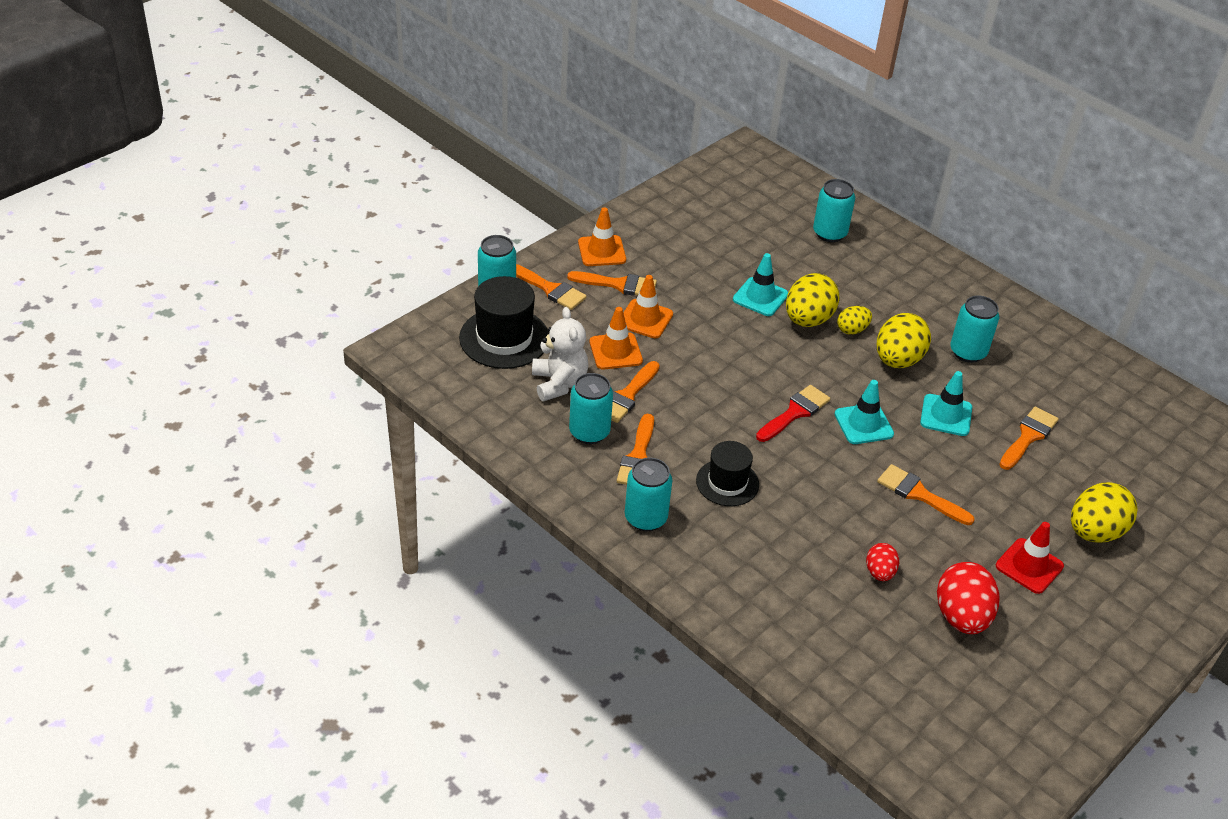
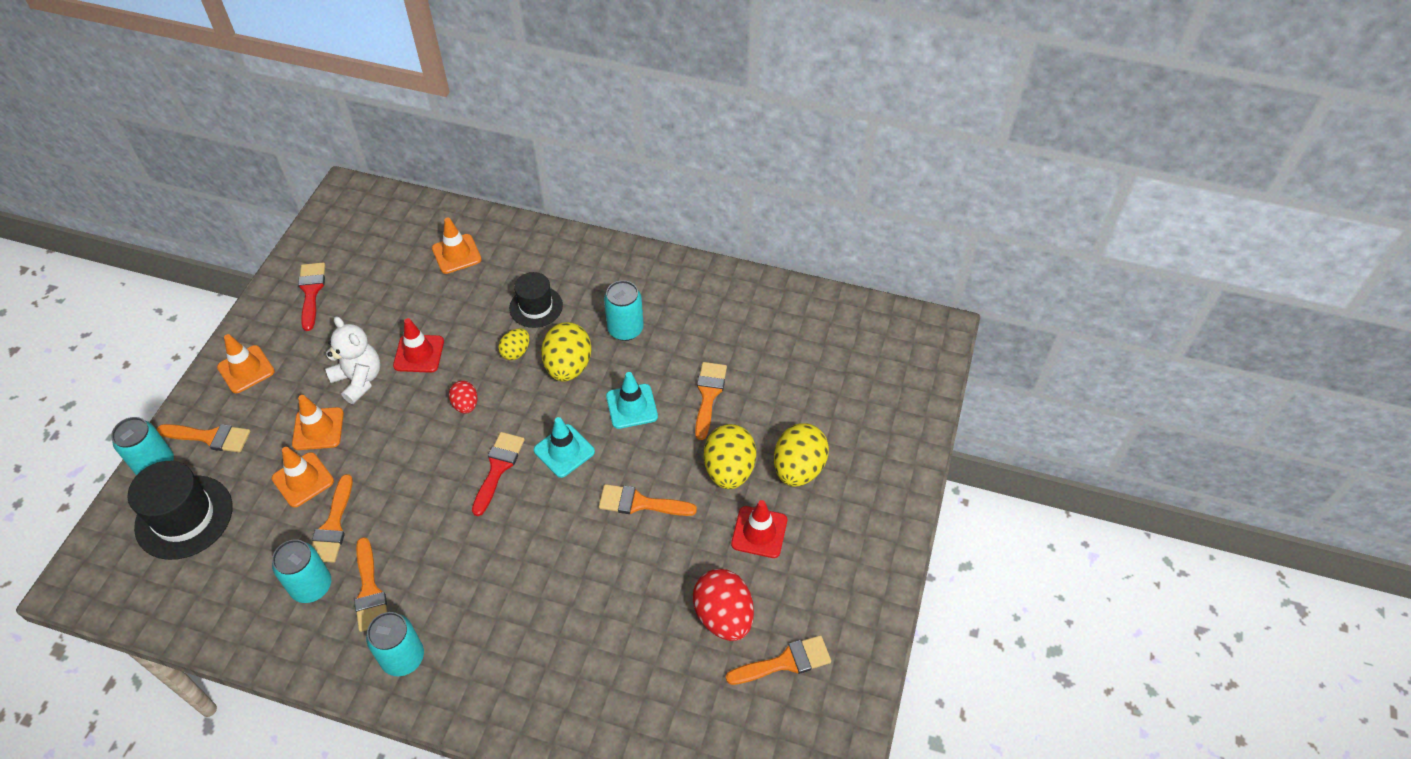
camera: 25 degrees left, 10 degrees up
(559, 383) = (260, 544): white teddy bear -> white teddy bear (359, 380)
(618, 285) = (277, 401): orange brush -> orange brush (785, 662)
(683, 214) = (311, 292): none -> red brush
(727, 483) = (465, 577): black hat -> black hat (536, 307)
(760, 297) = (419, 353): turquoise traffic cone -> red traffic cone
(808, 320) = (472, 359): yellow egg -> yellow egg (729, 470)
(829, 233) = (456, 254): turquoise can -> orange traffic cone
(879, 572) = (637, 606): red egg -> red egg (466, 405)

